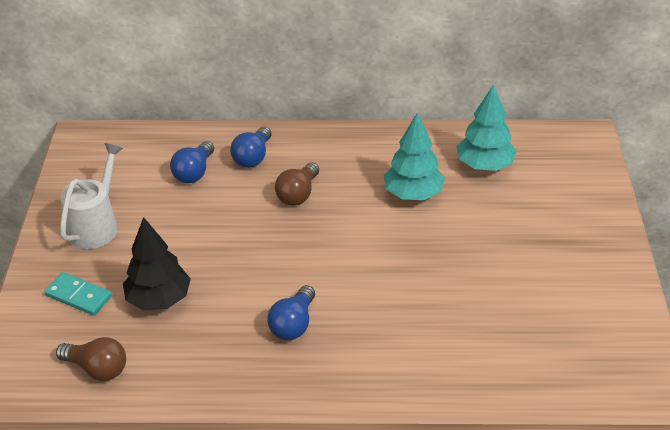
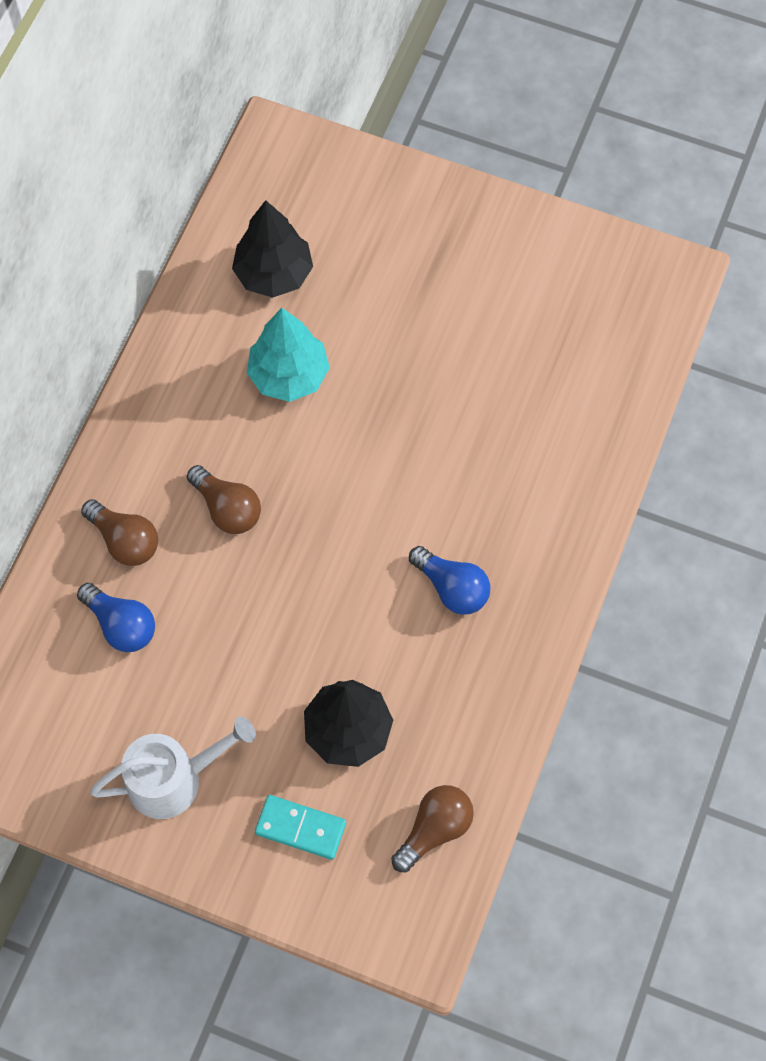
camera: 70 degrees left, 25 degrees up
(79, 296) = (300, 828): turquoise domino -> turquoise domino turned 60 degrees clockwise
(96, 225) = (173, 779): white watering can -> white watering can turned 120 degrees clockwise
(253, 157) = (125, 540): blue light bulb -> brown light bulb
(484, 165) = (274, 274): turquoise tree -> black tree

